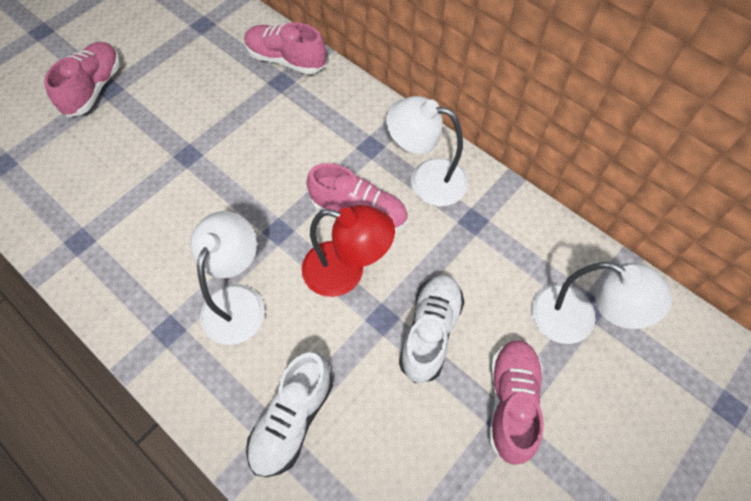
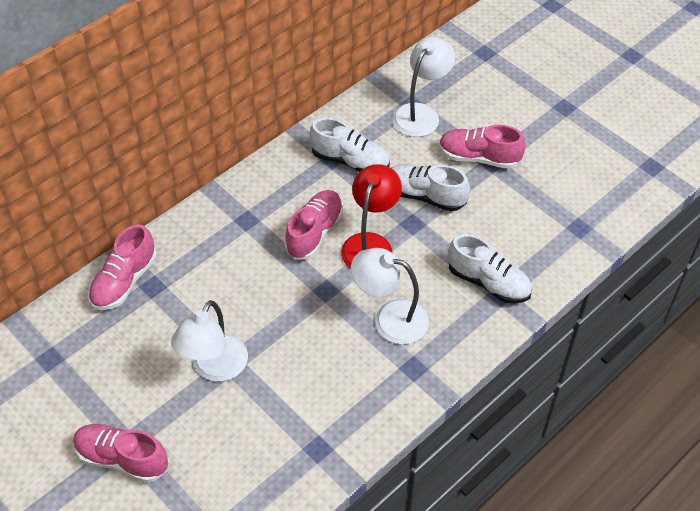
camera: 85 degrees left, 10 degrees down
(426, 179) = (288, 184): white lamp -> white lamp (215, 368)
(474, 240) = (350, 161): none -> white shoe

